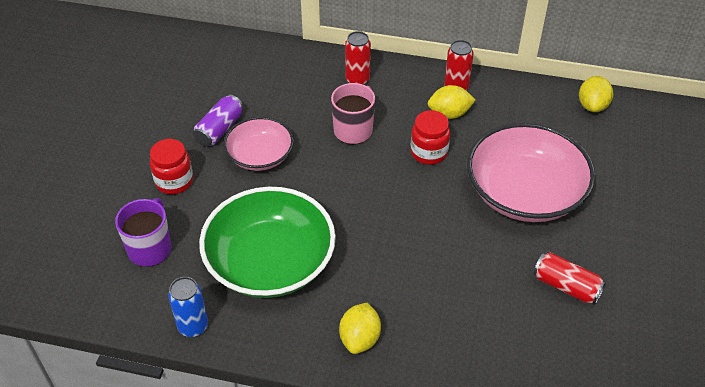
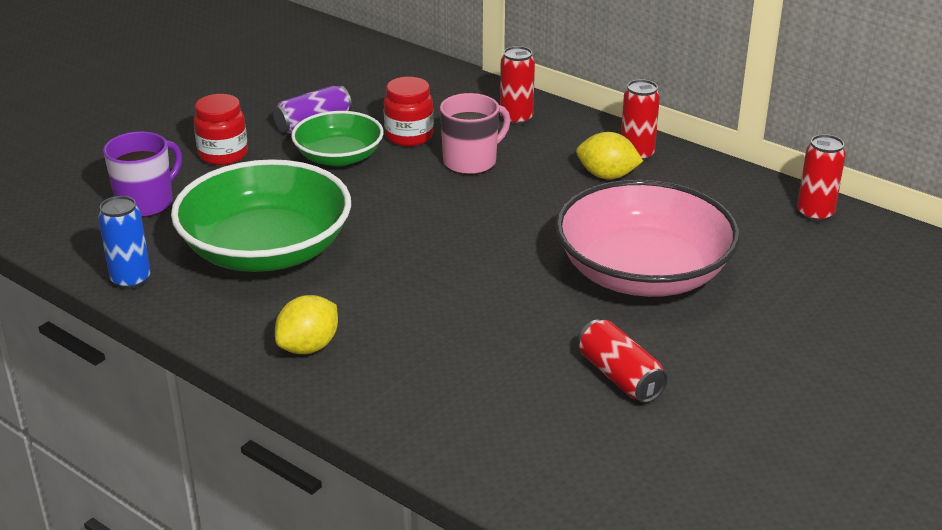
camera: 25 degrees right, 15 degrees down
(260, 156) = (339, 157): pink bowl -> green bowl
(428, 152) = (548, 204): red jar -> red jar (409, 136)
(592, 106) = (815, 214): yellow lemon -> red can

